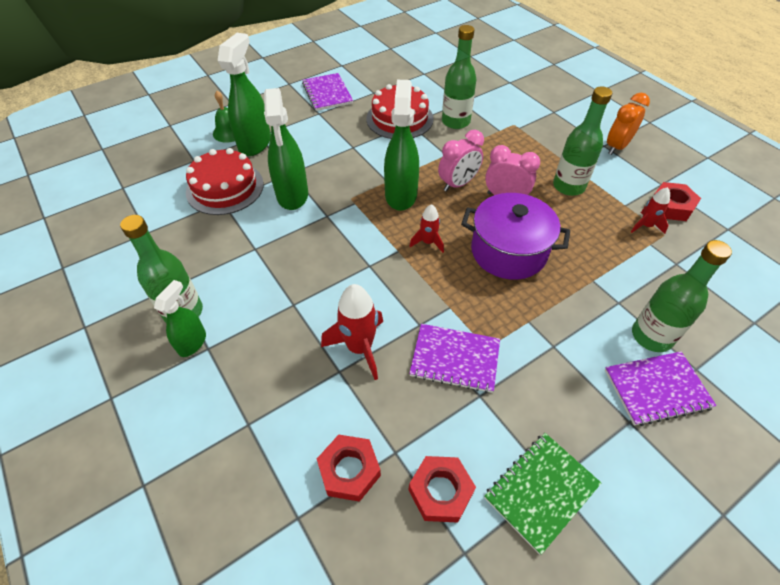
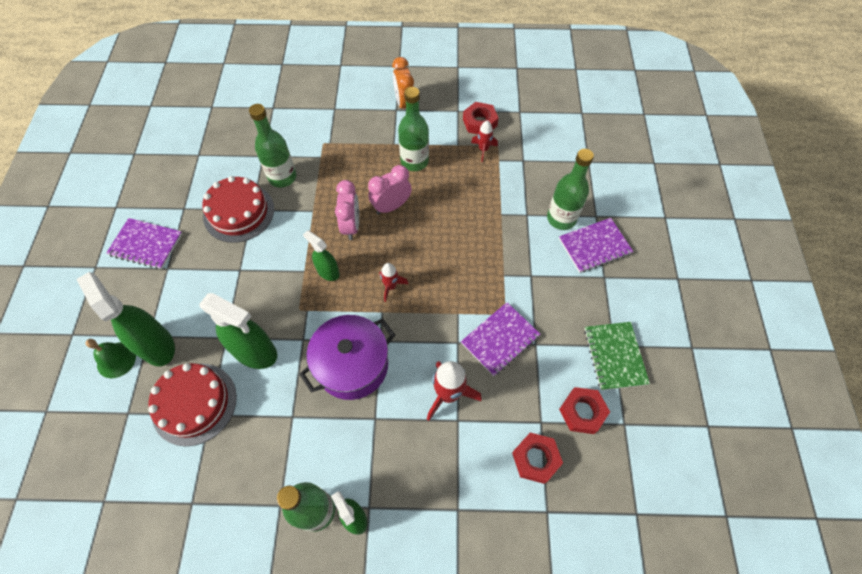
camera: 55 degrees left, 10 degrees up
(401, 195) = (328, 271): green spray bottle -> green spray bottle, size x0.57
(508, 251) = (440, 242): purple pot -> purple pot (352, 365)
(656, 389) = (594, 246): purple notebook -> purple notebook turned 45 degrees clockwise

